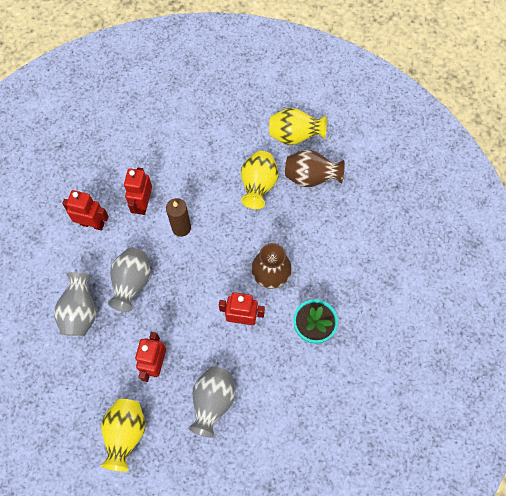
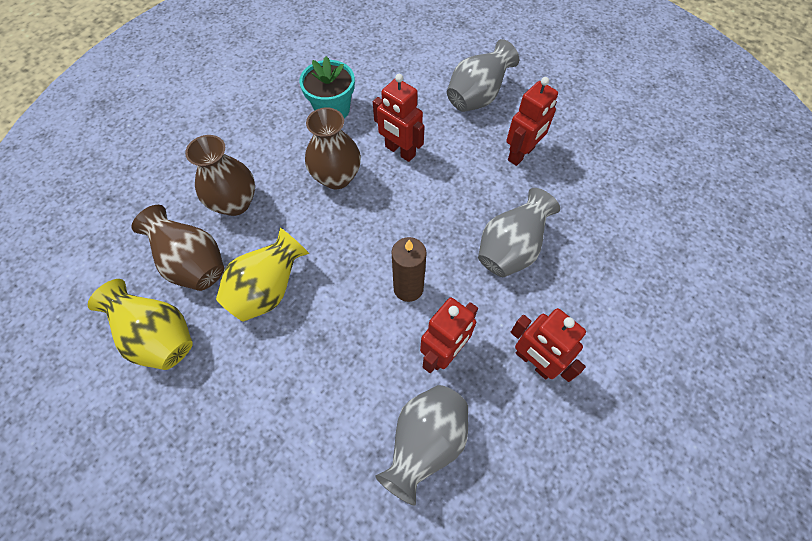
camera: 150 degrees left, 5 degrees down
(81, 312) = (592, 248): grey vase -> grey vase (425, 442)
(126, 434) = (581, 111): yellow vase -> none
(319, 224) = (235, 203): none -> brown vase

